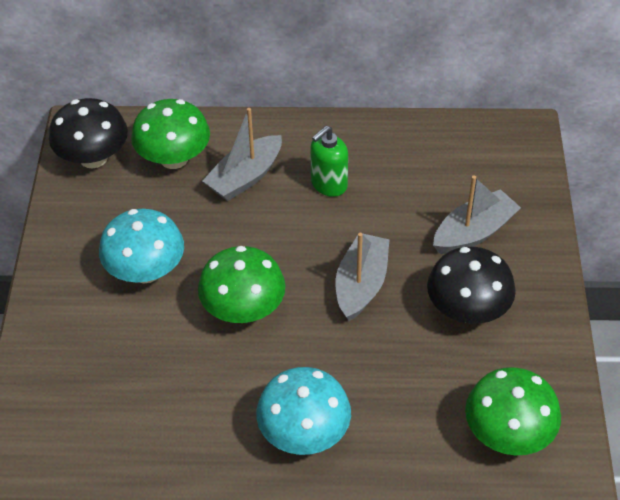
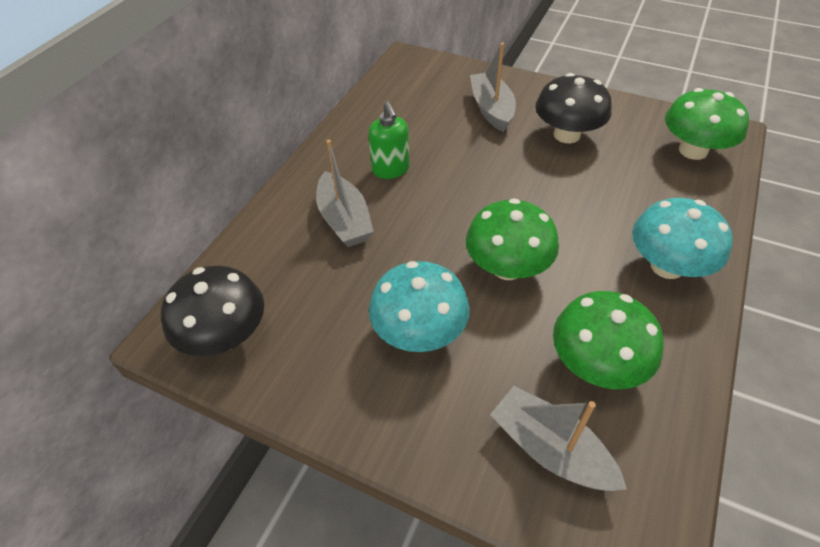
camera: 65 degrees left, 0 degrees up
(174, 158) = (280, 266): green mushroom -> green mushroom (596, 364)
(361, 285) = (514, 183): grey boat -> grey boat (550, 449)

